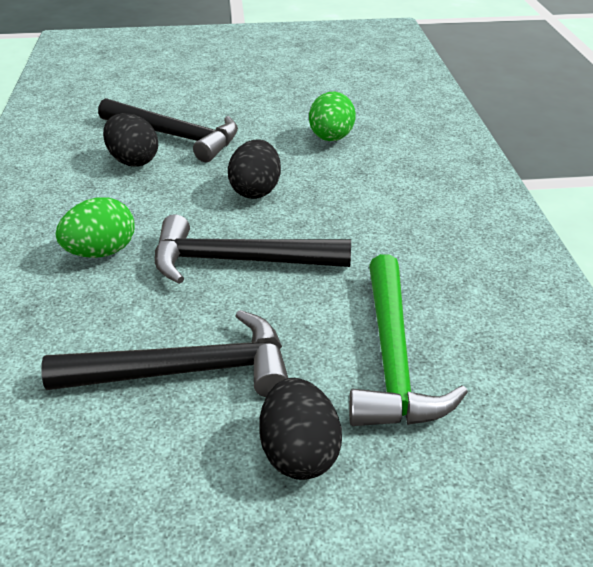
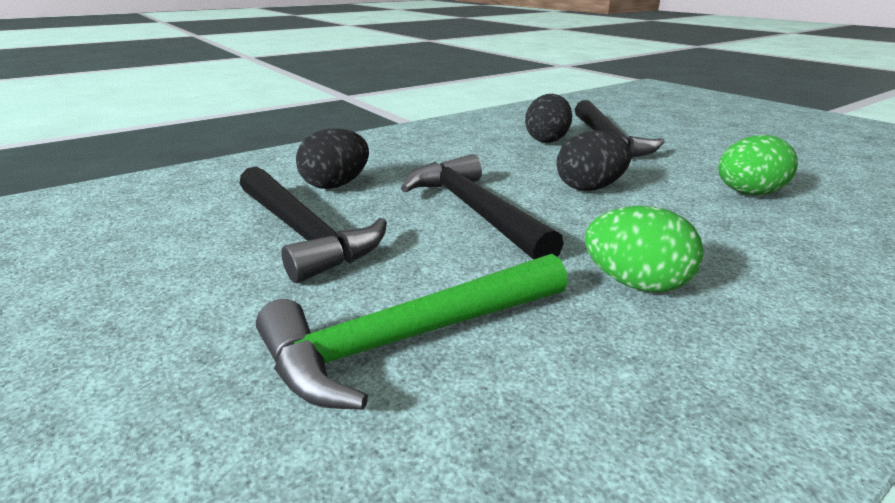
camera: 60 degrees right, 10 degrees down
(101, 252) = (420, 164): green egg -> green egg (635, 284)
(299, 453) = (217, 319): black egg -> black egg (336, 185)

